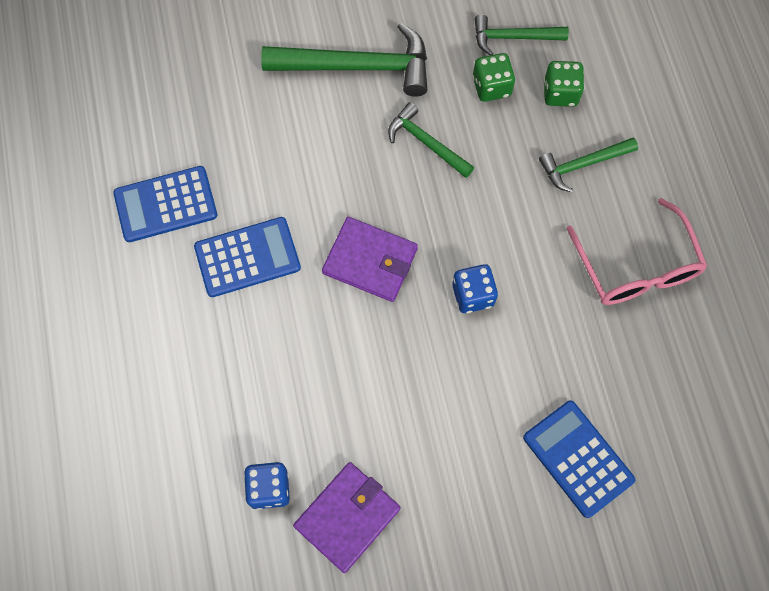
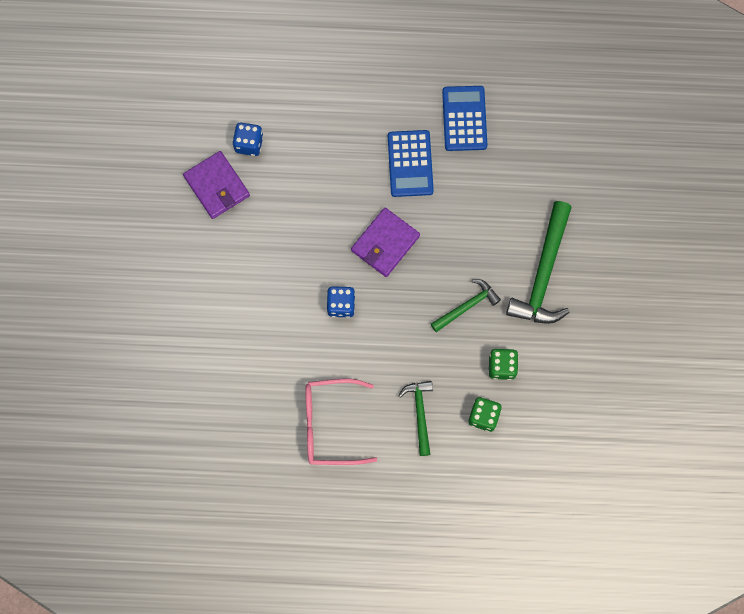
camera: 105 degrees right, 5 degrees up
(513, 37) = (541, 396): green hammer -> none
(578, 458) = (209, 339): blue calculator -> none

